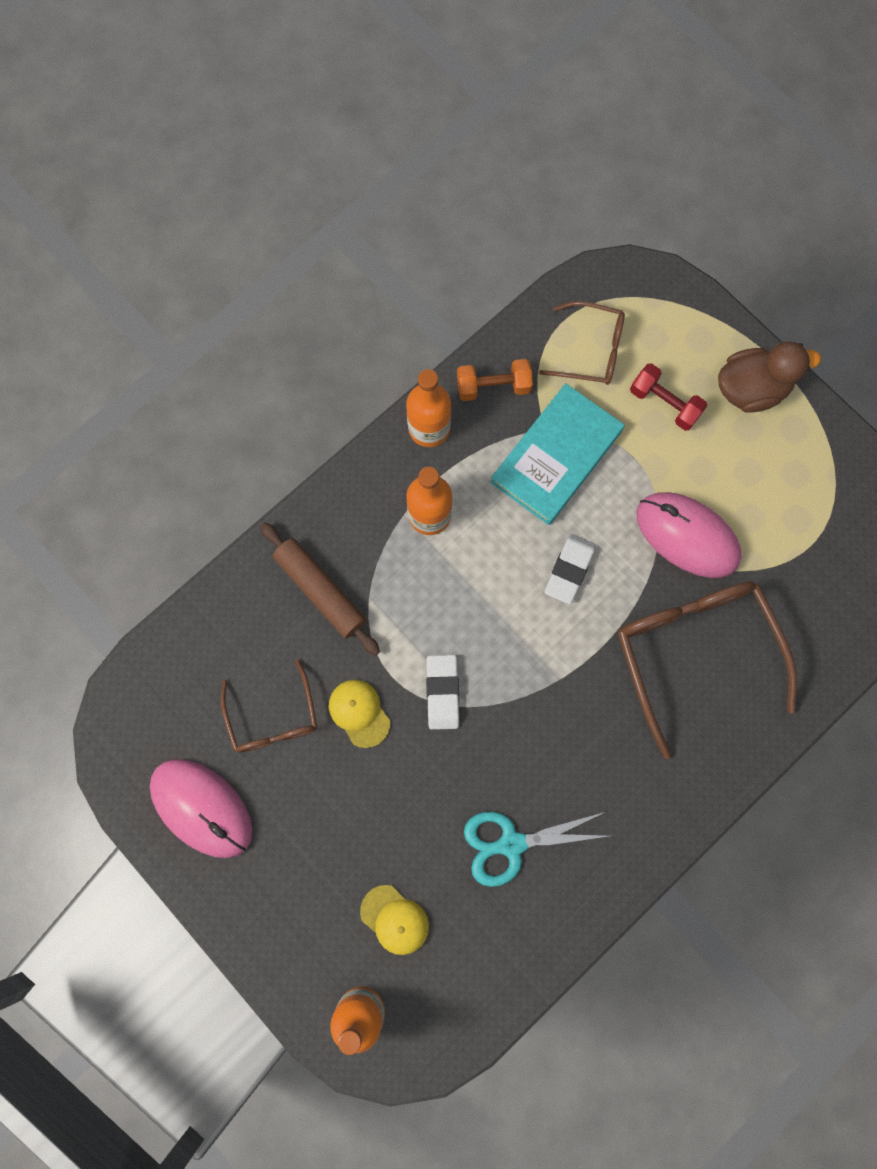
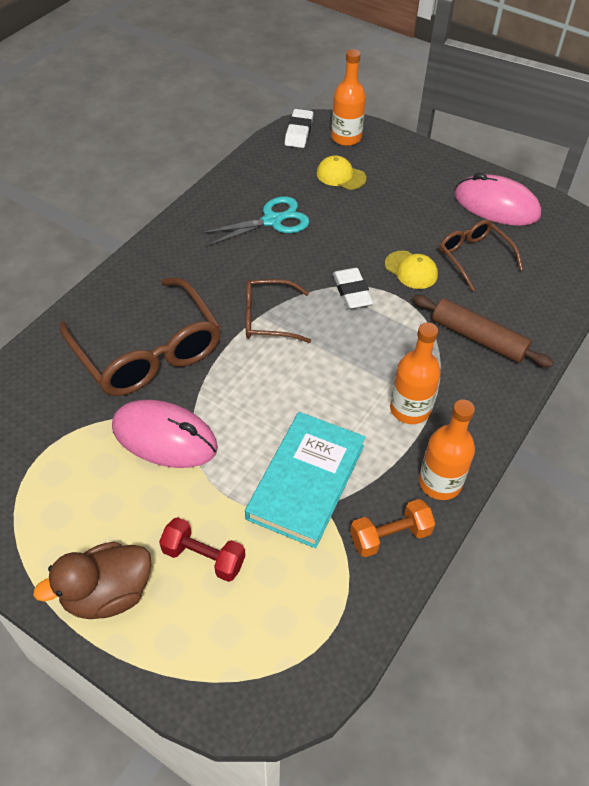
camera: 165 degrees right, 25 degrees down
(569, 570) = (270, 390): white eraser -> white eraser (299, 132)
(591, 350) = (295, 598): brown glasses -> brown glasses (267, 318)

